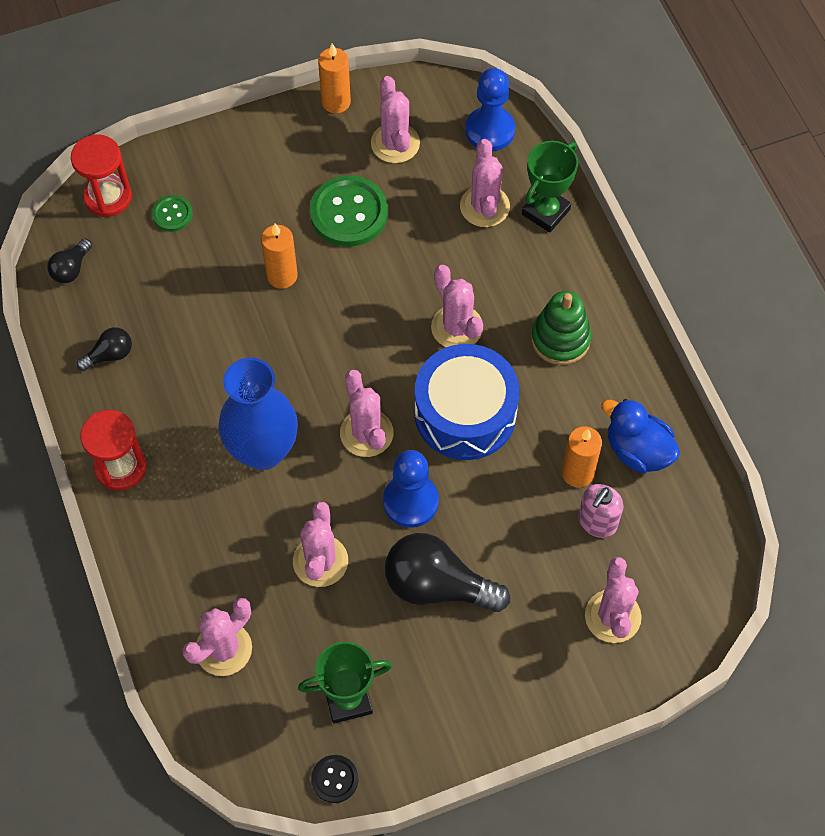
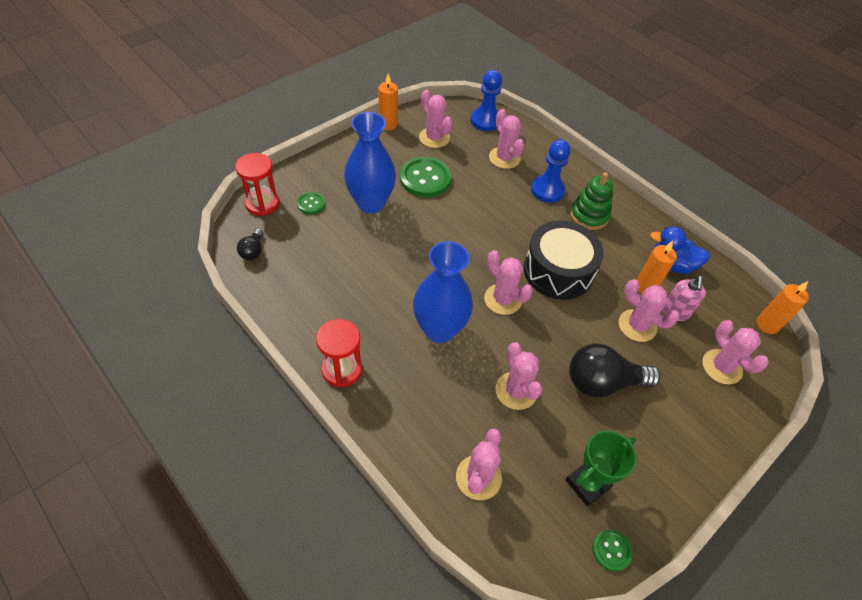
camera: 25 degrees left, 10 degrees down
(109, 355) = (302, 297): black light bulb -> none
(254, 235) = (371, 203): none -> blue vase
(282, 276) = (400, 222): orange candle -> orange candle (767, 325)
(334, 779) = (611, 550): black button -> green button
(410, 501) = (554, 333): blue pawn -> blue pawn (547, 190)
(457, 327) = (525, 224): pink cactus -> pink cactus (637, 326)
(465, 413) = (558, 271): blue drum -> black drum
(545, 212) = (540, 153): green trophy -> none

